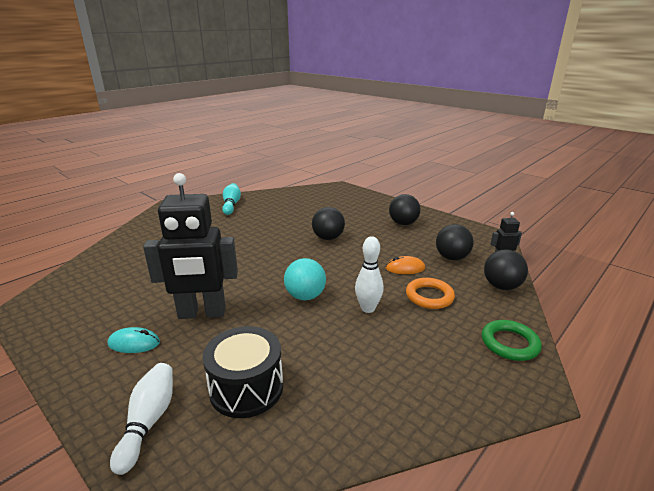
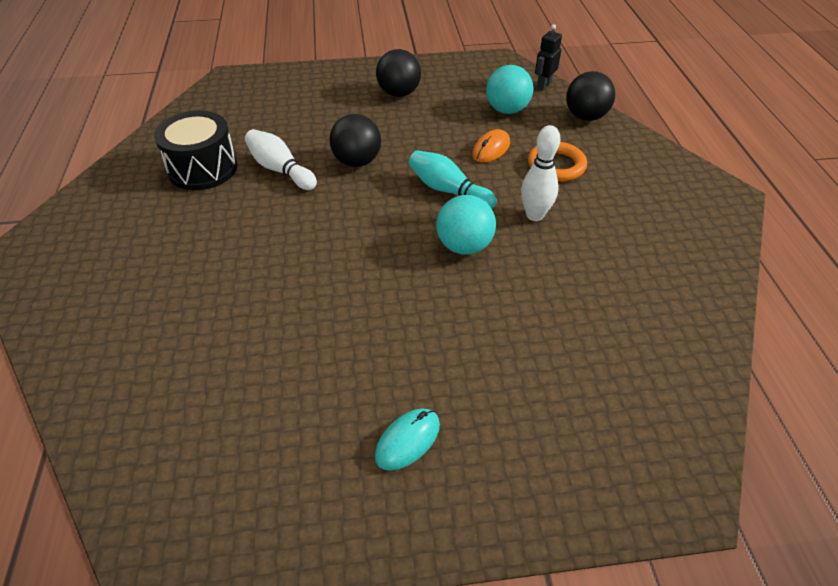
camera: 50 degrees left, 20 degrees up
(149, 422) = (574, 473): white bowling pin -> white bowling pin (280, 170)
(202, 313) = (406, 348): black robot -> none
(231, 205) = (129, 193): turquoise bowling pin -> turquoise bowling pin (448, 190)
(246, 388) = (583, 369): black drum -> black drum (203, 169)
(451, 258) = (507, 110): black ball -> turquoise ball
(509, 343) = (665, 168): green ring -> none

